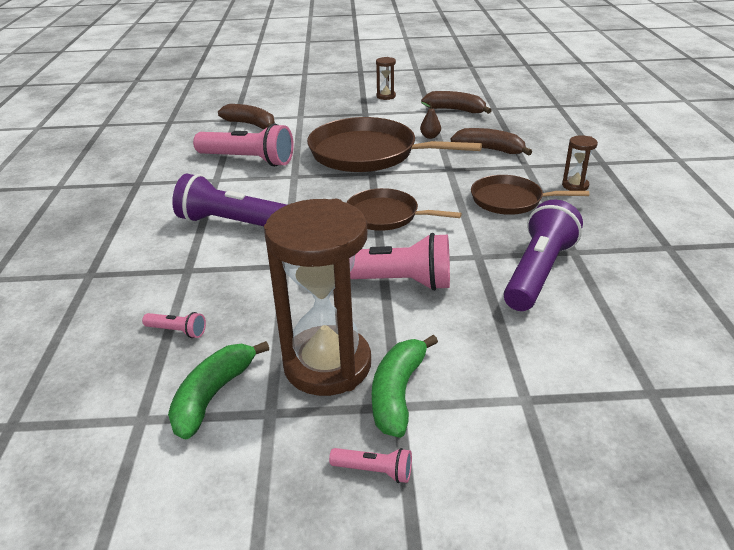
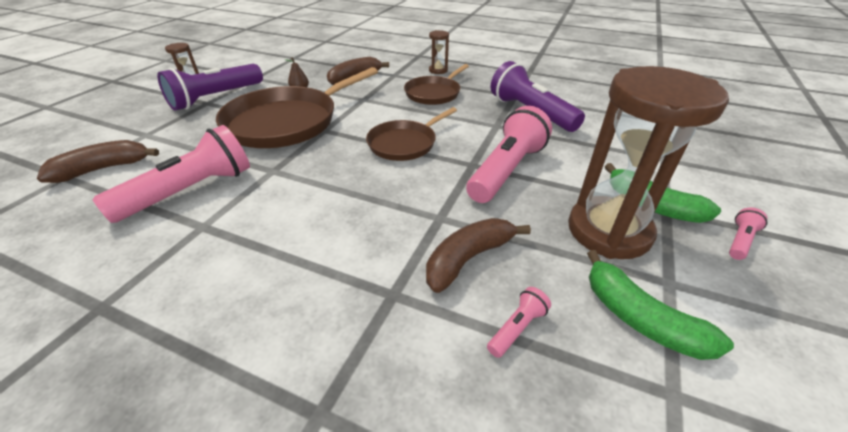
camera: 65 degrees left, 5 degrees up
(234, 223) = (325, 234): purple flashlight -> purple flashlight (216, 98)
(455, 110) = (272, 69): brown banana -> brown banana (468, 258)

